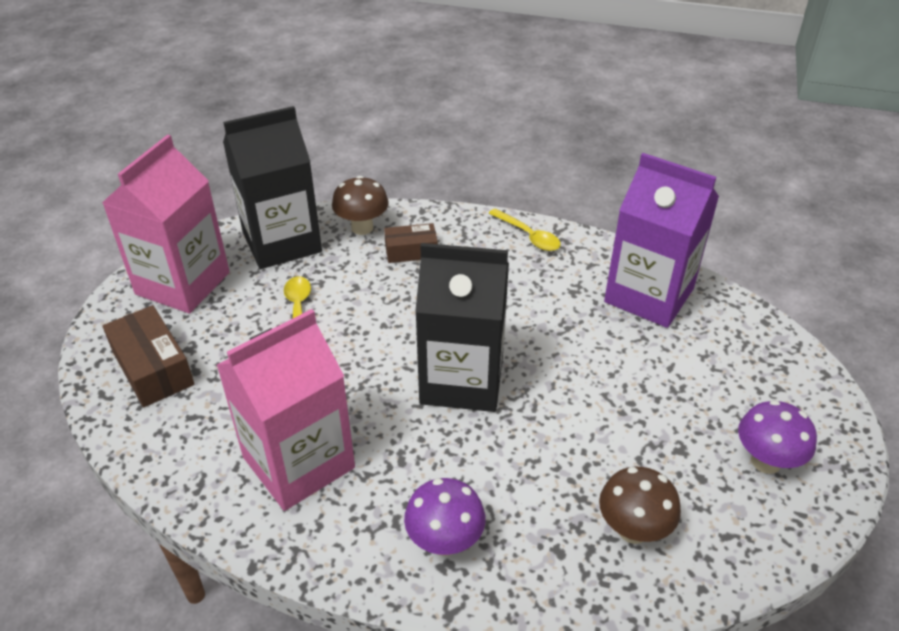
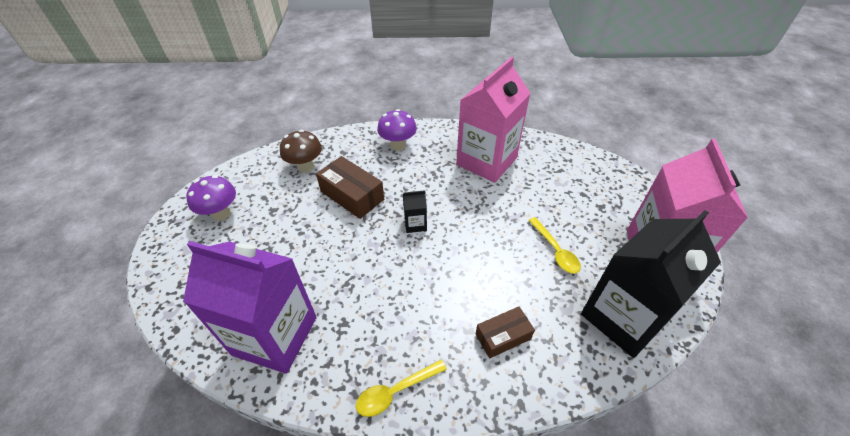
camera: 165 degrees right, 5 degrees up
(153, 368) = (609, 190): brown box -> brown box (352, 195)
(362, 227) = (565, 357): brown mushroom -> none
(462, 380) = (415, 224): black carton -> black carton, size x0.40
(528, 236) = (395, 391): yellow spoon -> yellow spoon turned 60 degrees counterclockwise

